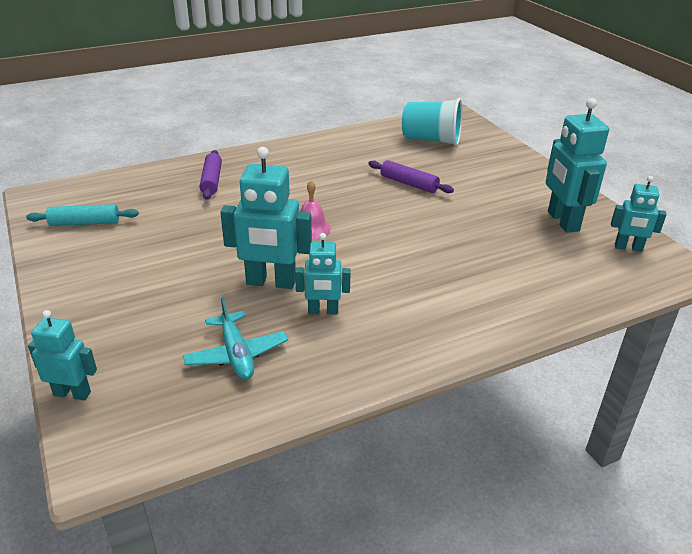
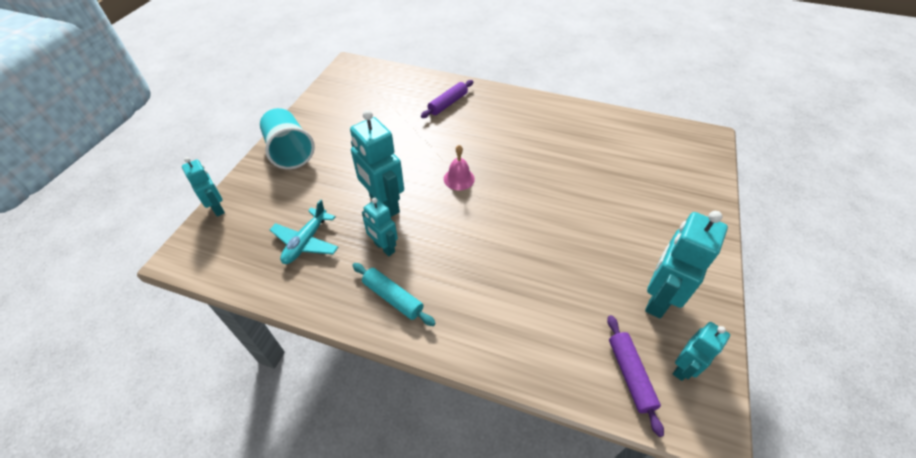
camera: 45 degrees right, 15 degrees up
(85, 223) = (348, 97): turquoise rolling pin -> turquoise rolling pin (393, 297)
(409, 183) = (575, 182): purple rolling pin -> purple rolling pin (630, 375)
(431, 140) = (650, 151): turquoise cup -> turquoise cup (290, 152)
(628, 248) = (683, 368): turquoise robot -> turquoise robot turned 105 degrees counterclockwise

